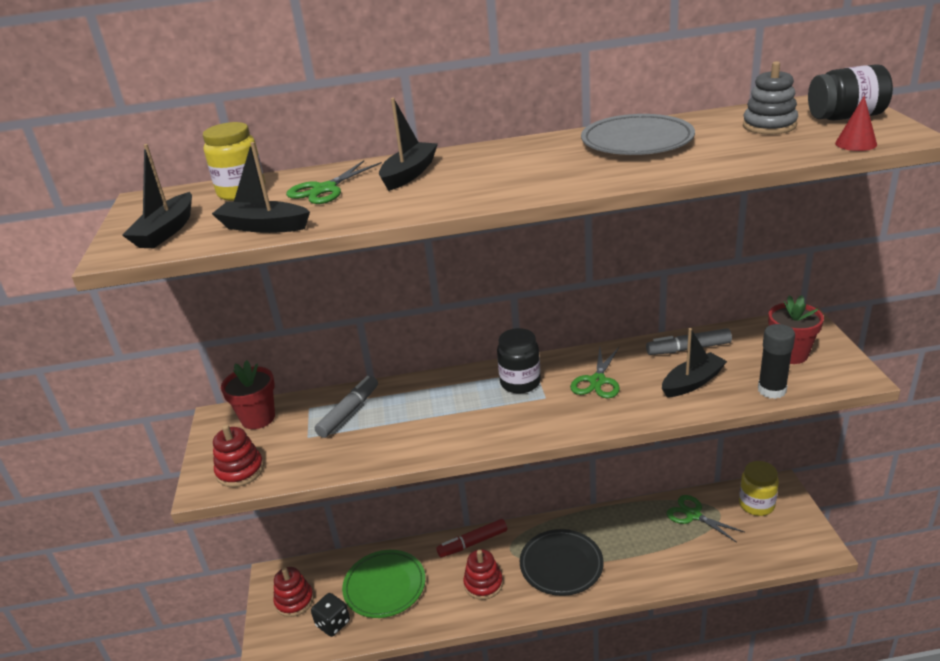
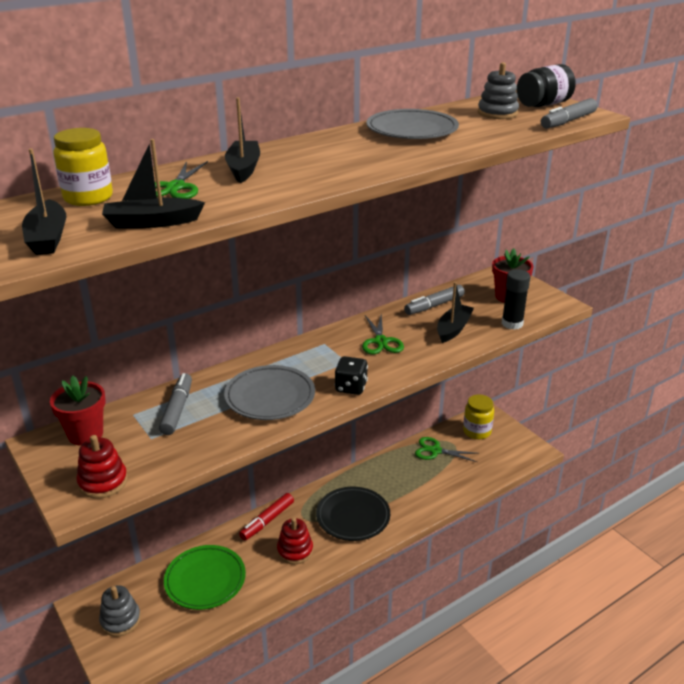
camera: 30 degrees left, 0 degrees up
(294, 601) = (120, 620): red stacking toy -> grey stacking toy
(333, 623) = (172, 626): black dice -> black dice (351, 387)
(441, 420) = (270, 397): none -> grey plate
(520, 382) = (318, 355): black jar -> none
(856, 143) = (568, 121): red cone -> grey marker

